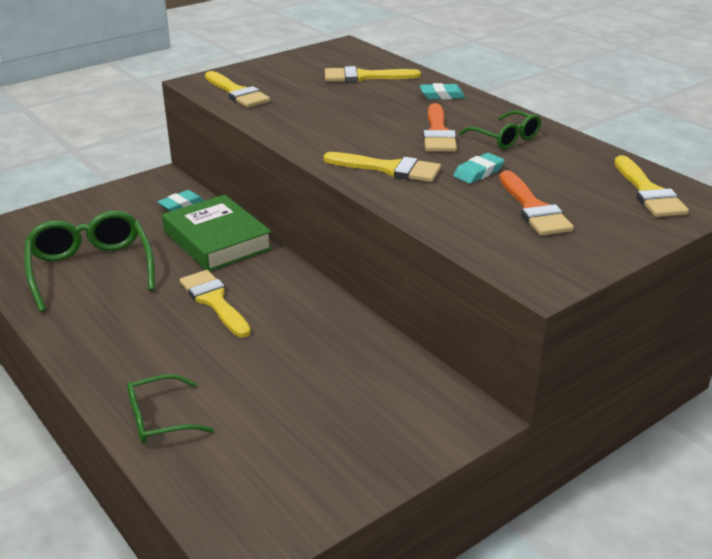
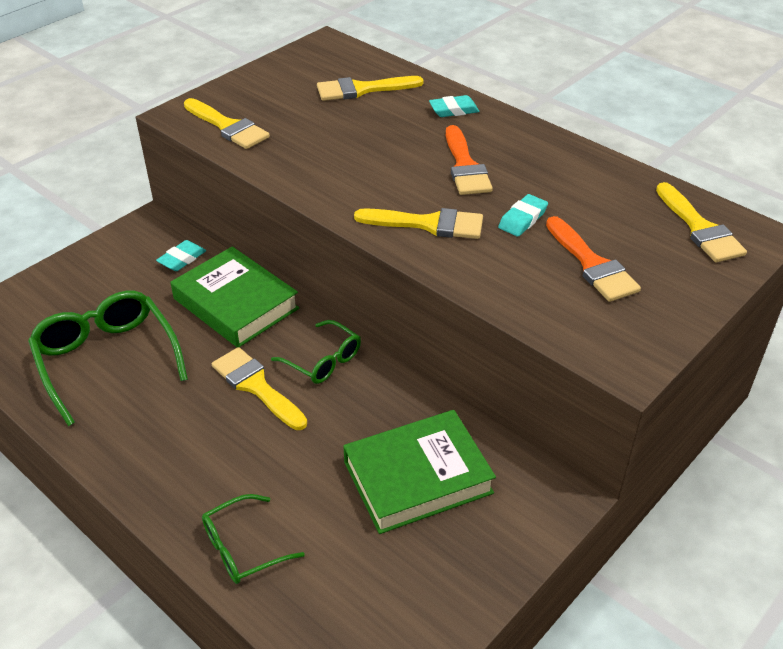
camera: 10 degrees left, 10 degrees up
(339, 385) = (417, 477): none -> green book
(505, 138) = (537, 167): green glasses -> green glasses (323, 361)

